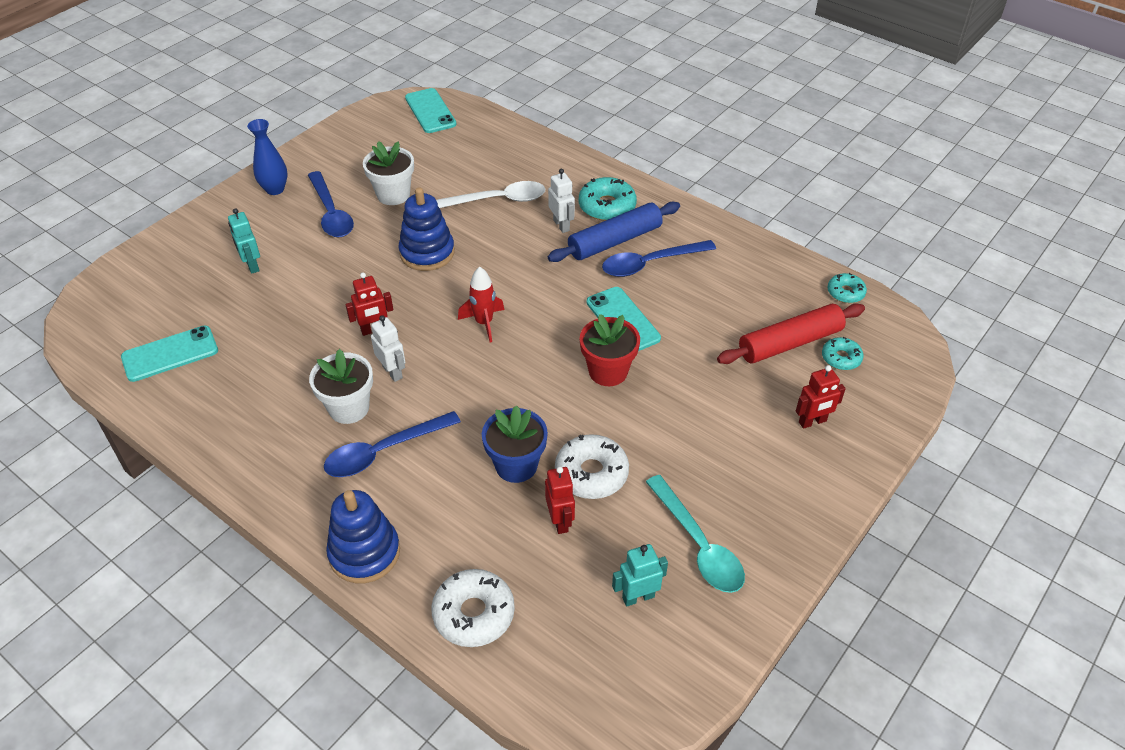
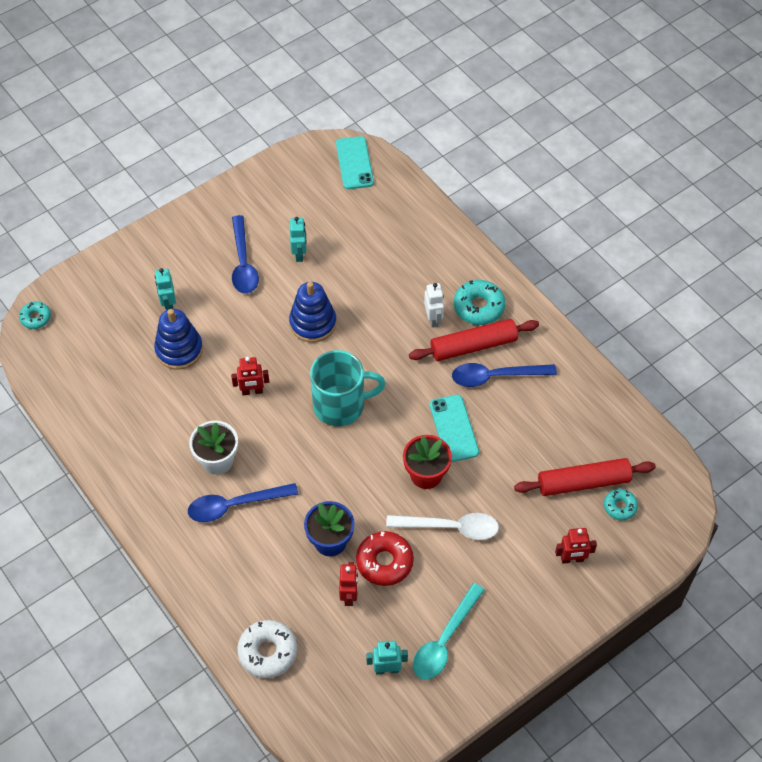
camera: 15 degrees right, 10 degrees up
(170, 354) = (92, 378): turquoise phone -> none
(275, 189) = (202, 226): blue vase -> none
(364, 553) = (203, 586): blue stacking toy -> blue stacking toy (179, 350)
(392, 372) = (258, 435): white robot -> none
(393, 195) = (299, 254): white flower pot -> turquoise robot
(484, 323) = (341, 405): red rocket -> turquoise mug
(497, 200) = (386, 279): white spoon -> white spoon (450, 527)
(591, 473) = (384, 562): white donut -> red donut
(615, 241) = (473, 346): blue rolling pin -> red rolling pin
(698, 544) = (444, 640): turquoise spoon -> turquoise spoon turned 45 degrees clockwise
(845, 292) = (651, 444): turquoise donut -> turquoise donut (36, 318)

